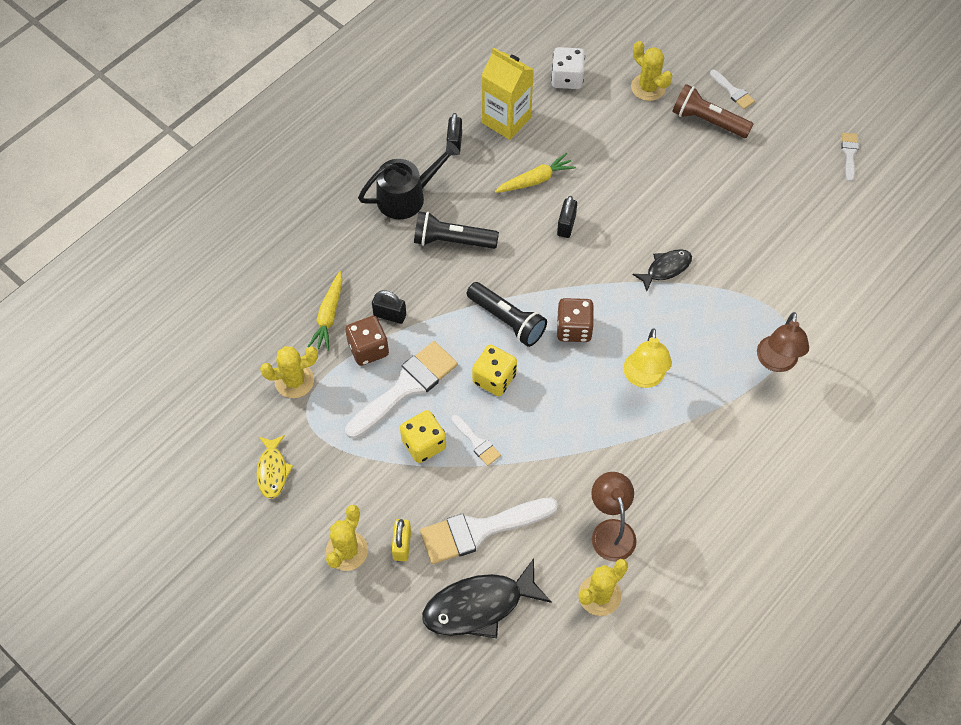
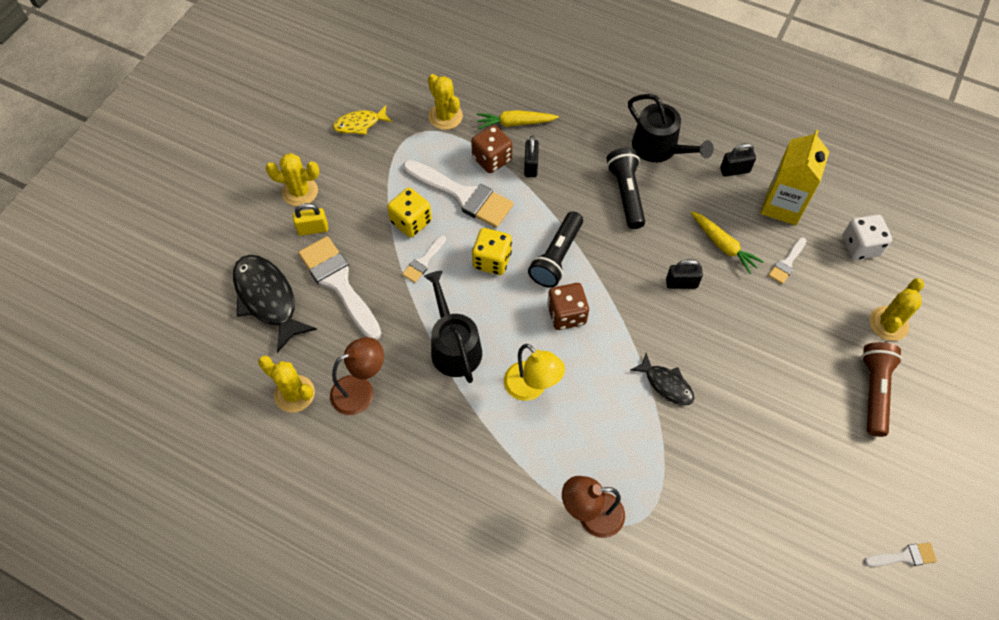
camera: 75 degrees right, 0 degrees up
(583, 435) = (454, 346): none -> black watering can
(644, 378) = (531, 388): yellow lamp -> yellow lamp turned 120 degrees counterclockwise
(733, 91) = (928, 411): white brush -> white brush (787, 263)

